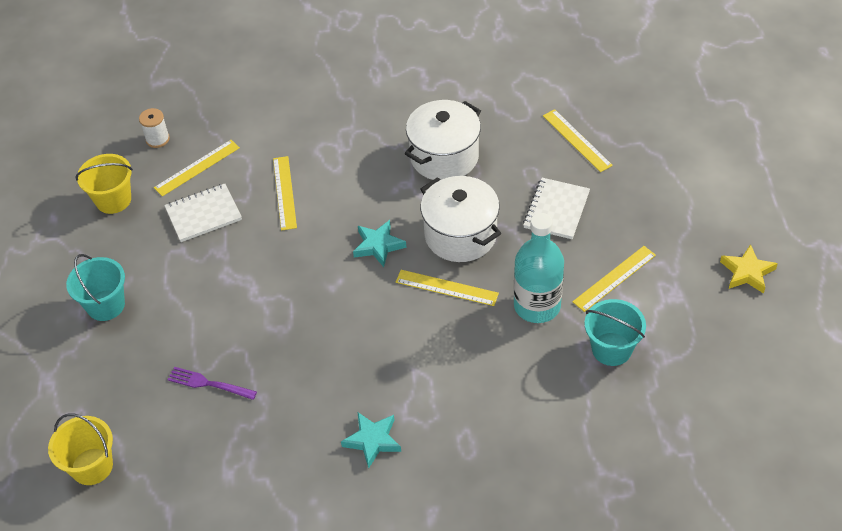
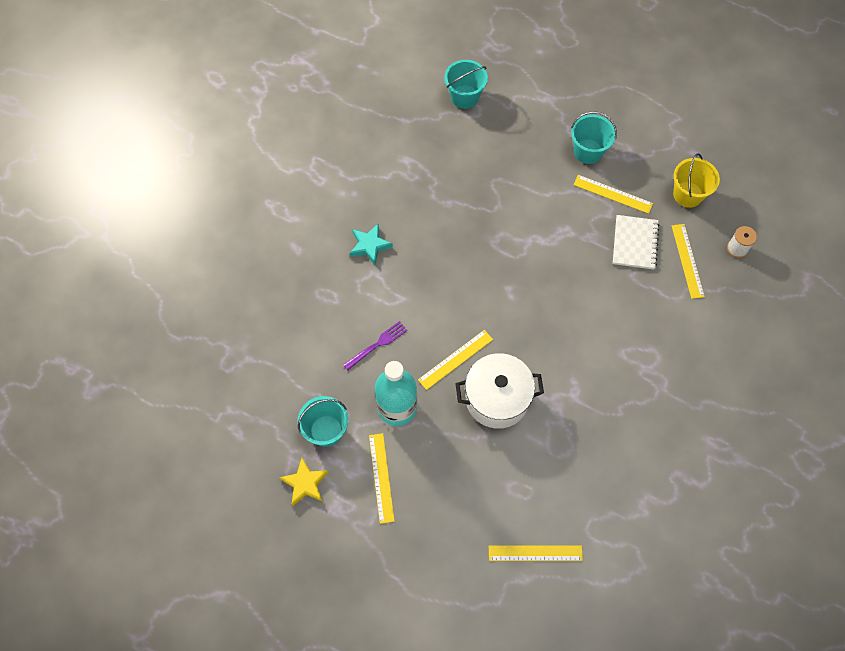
camera: 120 degrees right, 15 degrees up
(92, 466) = (464, 97): yellow bucket -> turquoise bucket
(209, 384) = (480, 179): purple fork -> purple fork (377, 345)
(285, 192) = (621, 305): yellow ruler -> yellow ruler (613, 194)
(378, 245) = (526, 338): turquoise star -> none
(444, 157) = (585, 437): white pot -> none
(556, 210) = (473, 483): white notebook -> none
(747, 272) = (316, 578): yellow star -> yellow star (305, 483)

